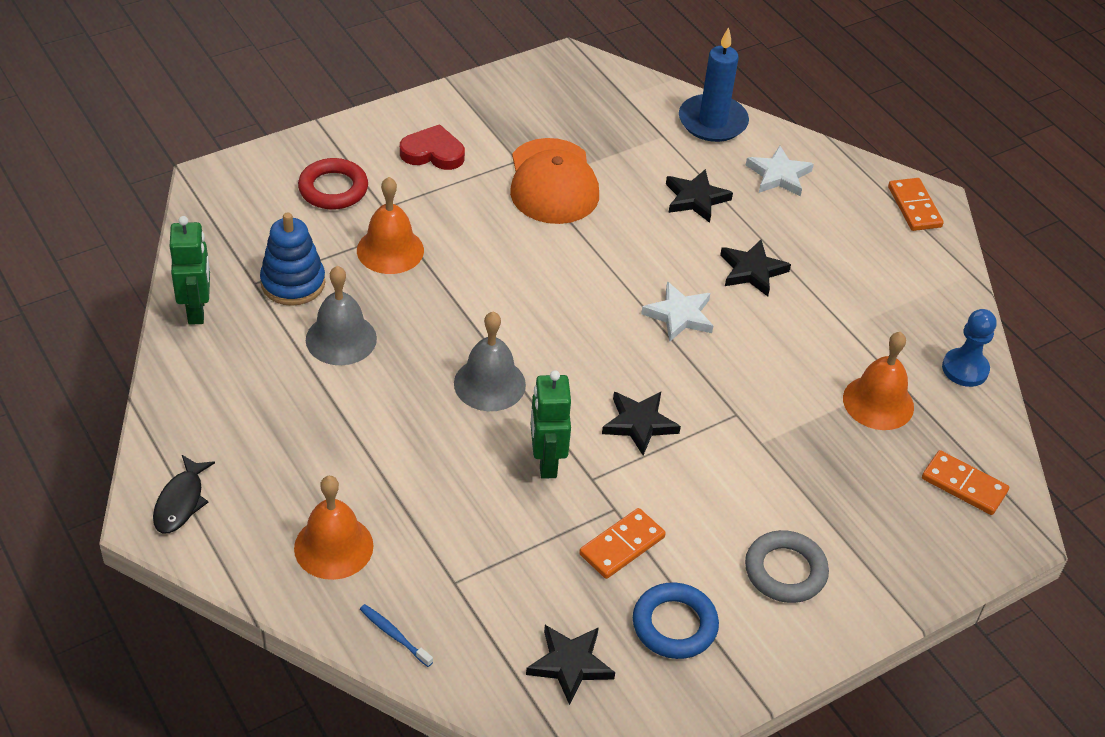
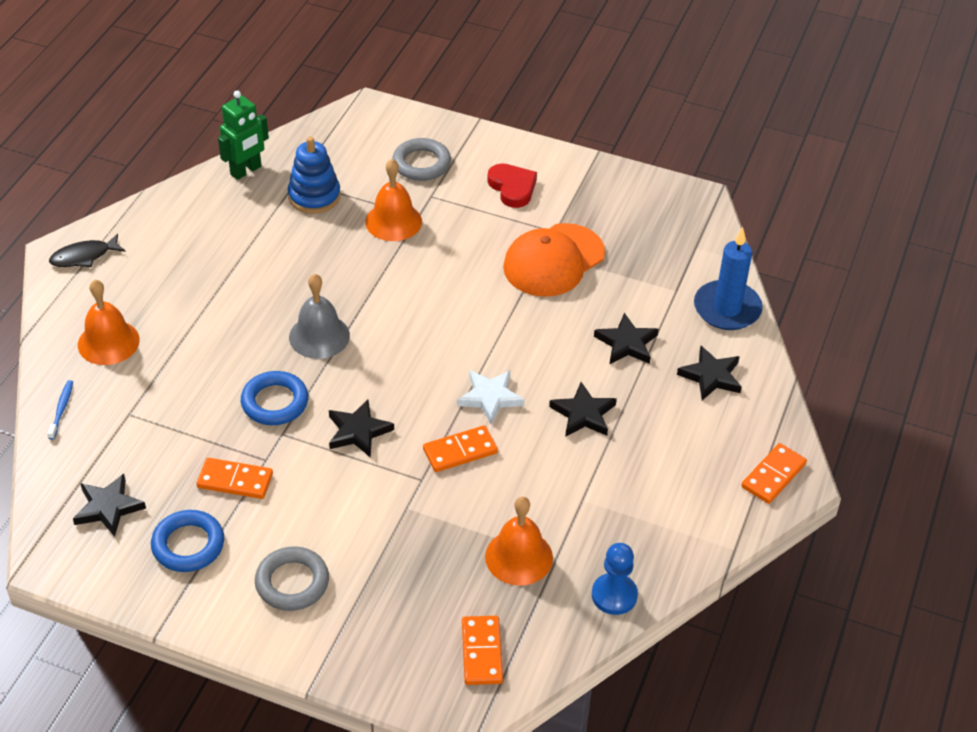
camera: 55 degrees right, 0 degrees up
(333, 189) = (421, 164): red ring -> grey ring
(341, 339) = (287, 245): grey bell -> none
(546, 462) = (275, 402): green robot -> blue ring
(725, 370) = (460, 451): none -> orange domino
(778, 175) = (711, 376): white star -> black star

